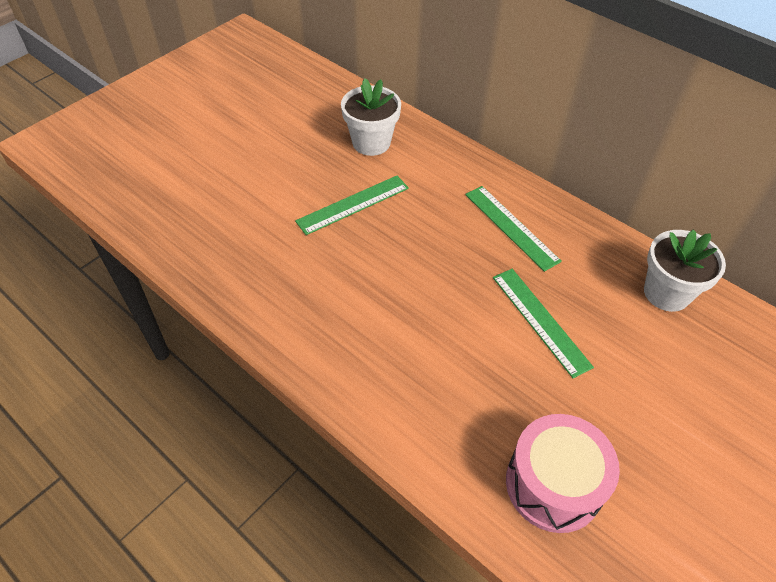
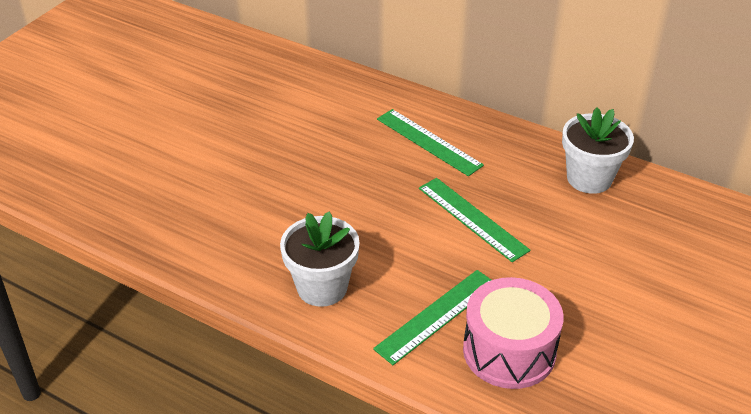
camera: 10 degrees left, 10 degrees down
(353, 204) = (263, 143): green ruler -> green ruler (436, 316)
(371, 143) = (270, 84): white flower pot -> white flower pot (322, 287)

